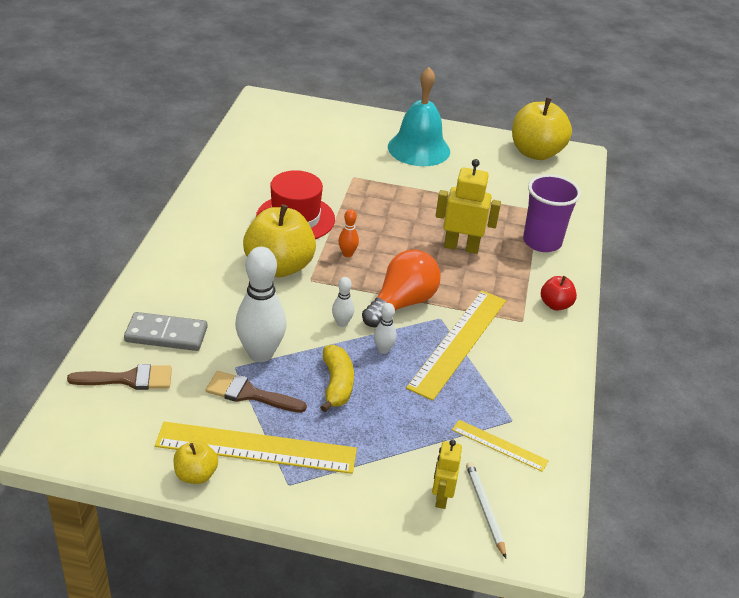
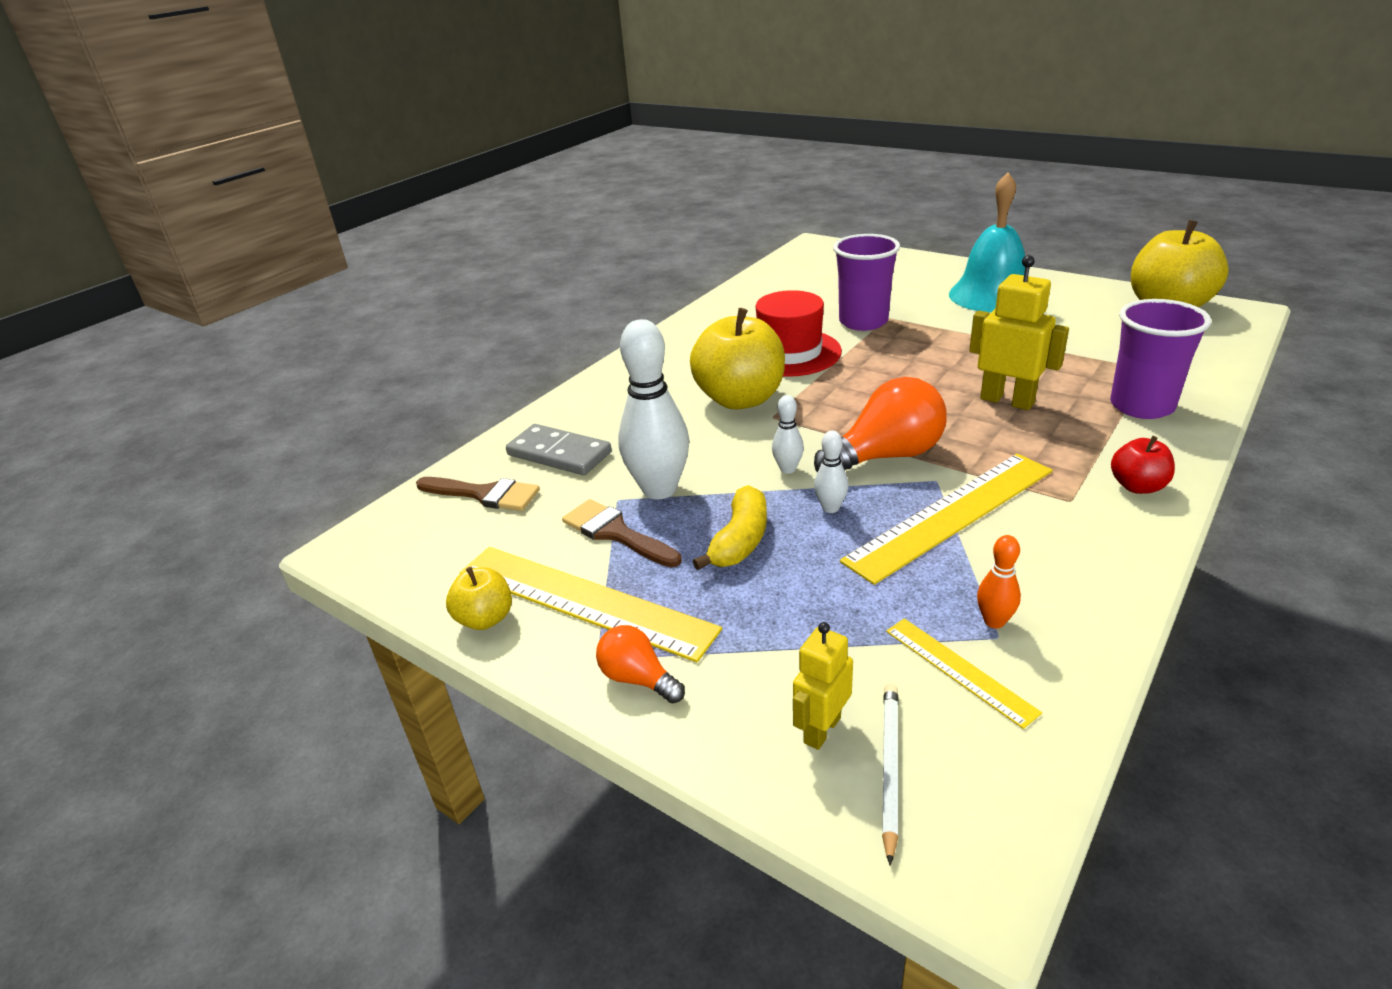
camera: 30 degrees right, 5 degrees down
(322, 492) = (638, 679): none -> orange light bulb
(337, 182) = (863, 322): none -> purple cup
(347, 254) = (837, 394): orange bowling pin -> orange bowling pin (994, 621)

